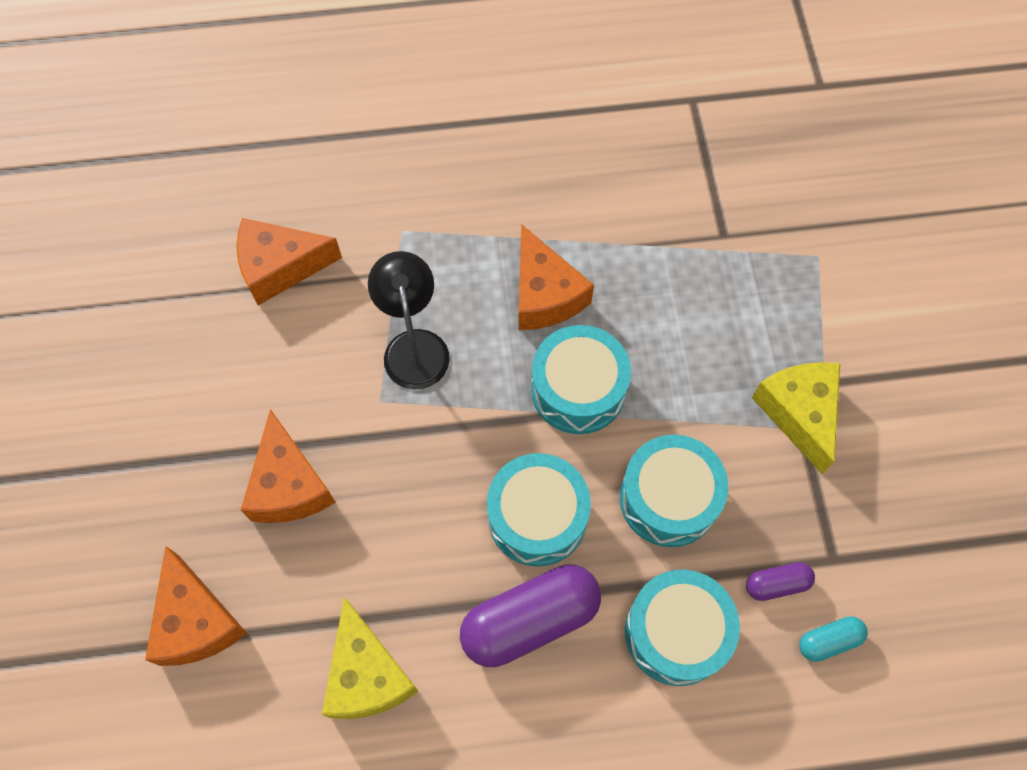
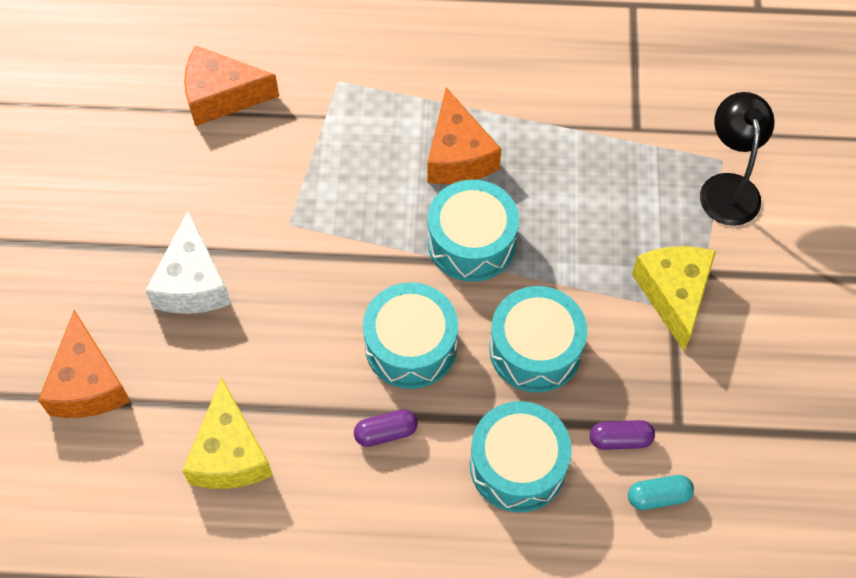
camera: 10 degrees right, 5 degrees down
(289, 485) = (192, 283): orange cheese -> white cheese
(414, 346) = (329, 182): black lamp -> black lamp (728, 187)
(530, 620) = (386, 432): purple capsule -> purple capsule, size x0.48

